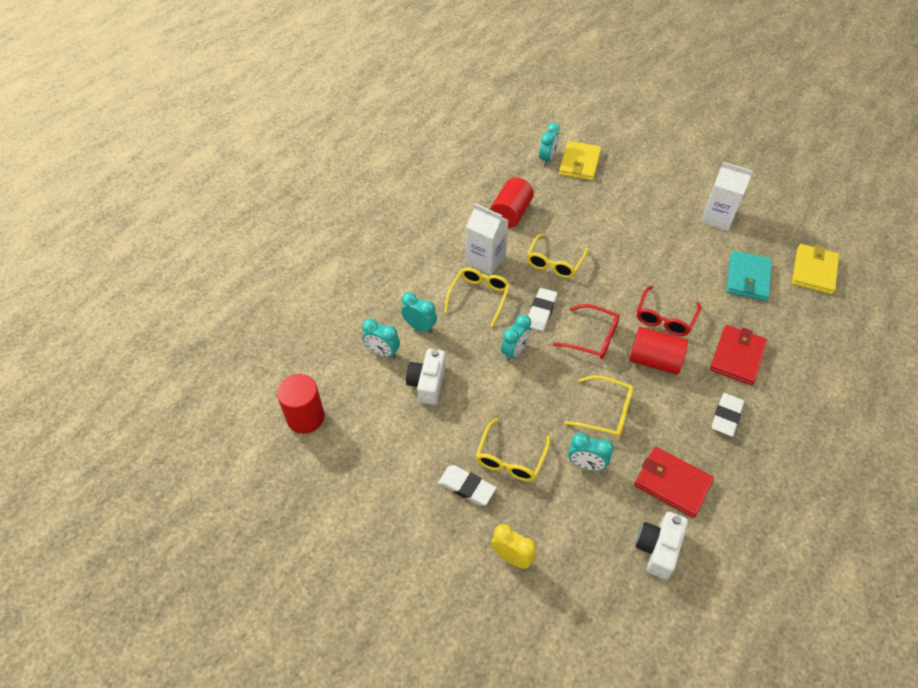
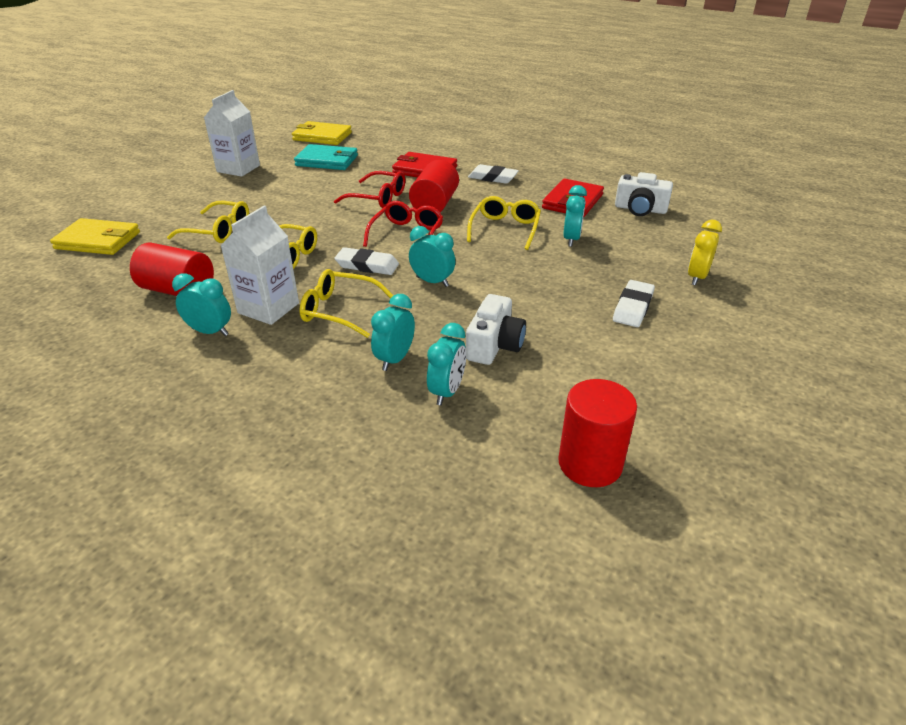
camera: 95 degrees left, 15 degrees down
(427, 383) = (494, 345): white camera -> white camera turned 75 degrees counterclockwise
(511, 458) = (582, 281): yellow glasses -> yellow glasses (218, 231)
(547, 159) = (72, 264): turquoise clock -> turquoise clock (210, 332)

